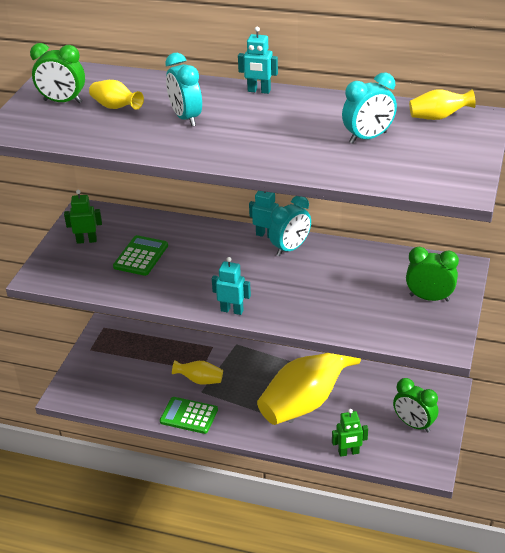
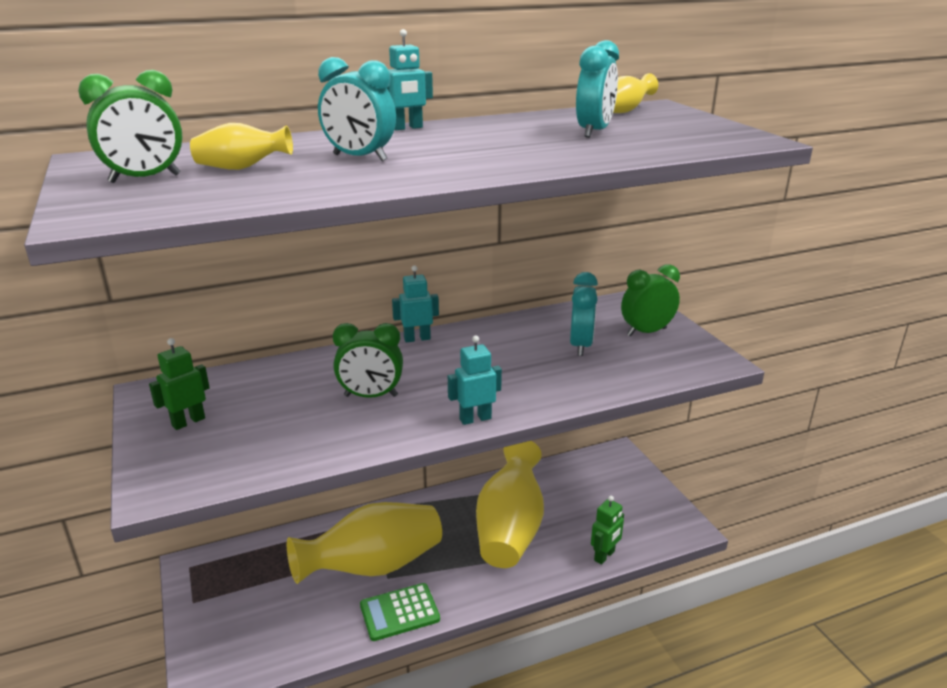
camera: 40 degrees left, 10 degrees down
(141, 256) = (288, 410): green calculator -> none
(200, 380) = (373, 566): yellow vase -> yellow vase, size x2.18
(290, 248) = (459, 341): turquoise clock -> turquoise clock (580, 345)
(413, 424) = (628, 498): green clock -> green clock (371, 396)

